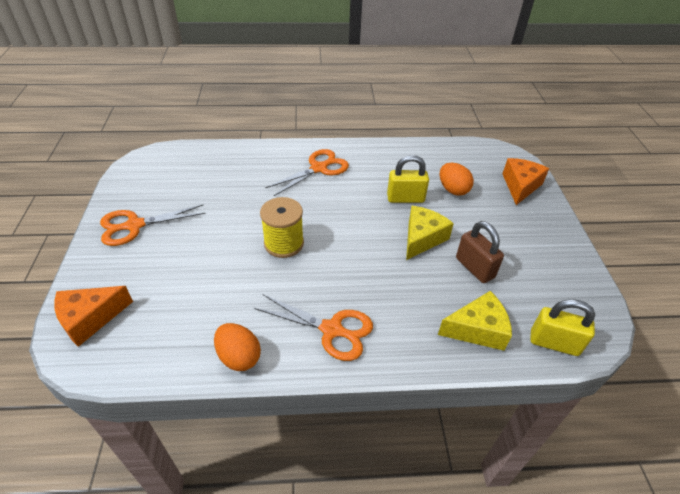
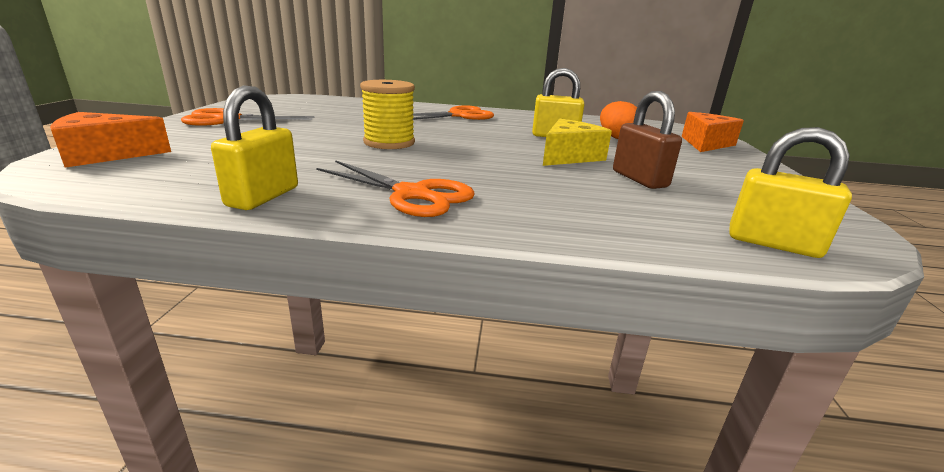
camera: 10 degrees right, 20 degrees down
(239, 357) = (263, 197): orange egg -> yellow padlock
(477, 329) = (638, 218): yellow cheese -> none

